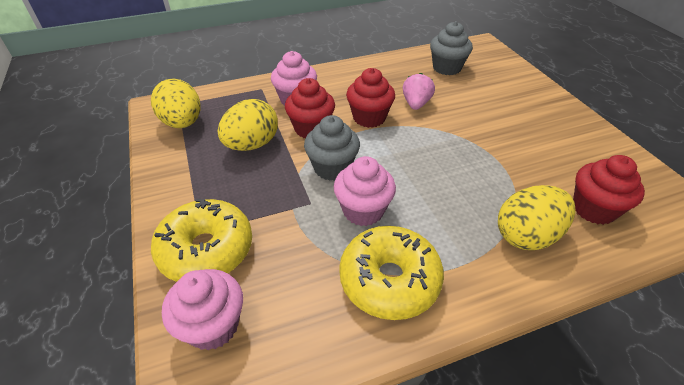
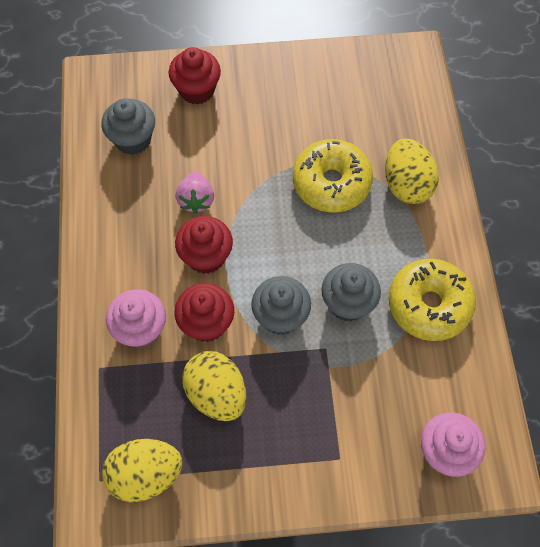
camera: 75 degrees left, 20 degrees up
(206, 250) = (363, 453): yellow donut -> yellow donut (331, 183)
(363, 210) = (348, 303): pink cupcake -> grey cupcake
(416, 104) = (196, 200): pink strawberry -> pink strawberry turned 120 degrees counterclockwise
(593, 209) = (391, 121): red cupcake -> red cupcake (197, 90)

